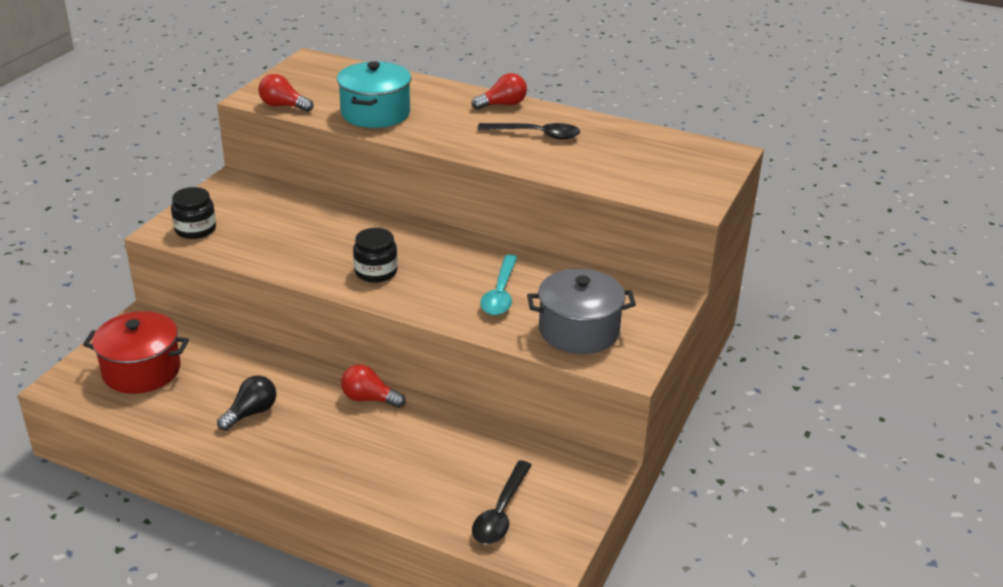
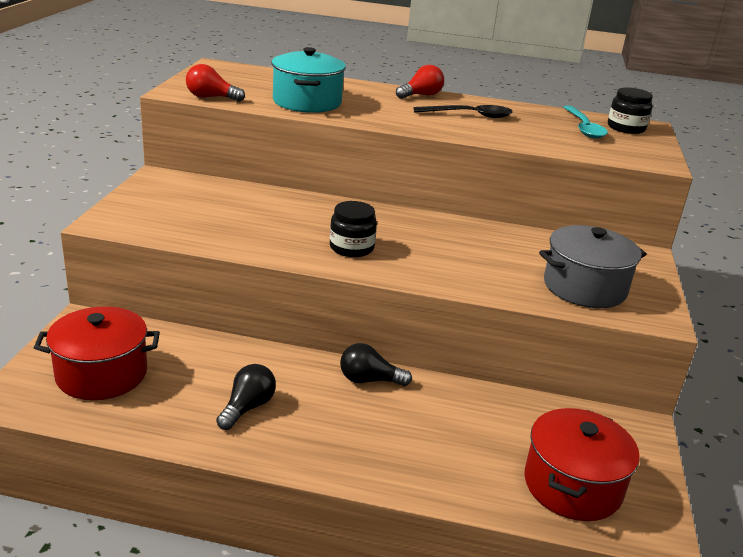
camera: 15 degrees left, 5 degrees down
(195, 229) = (139, 219): black jar -> black jar (626, 128)
(369, 399) = (369, 380): red light bulb -> black light bulb
(500, 294) = (486, 260): turquoise spoon -> turquoise spoon (583, 128)
(500, 513) = (572, 485): black spoon -> red pot

